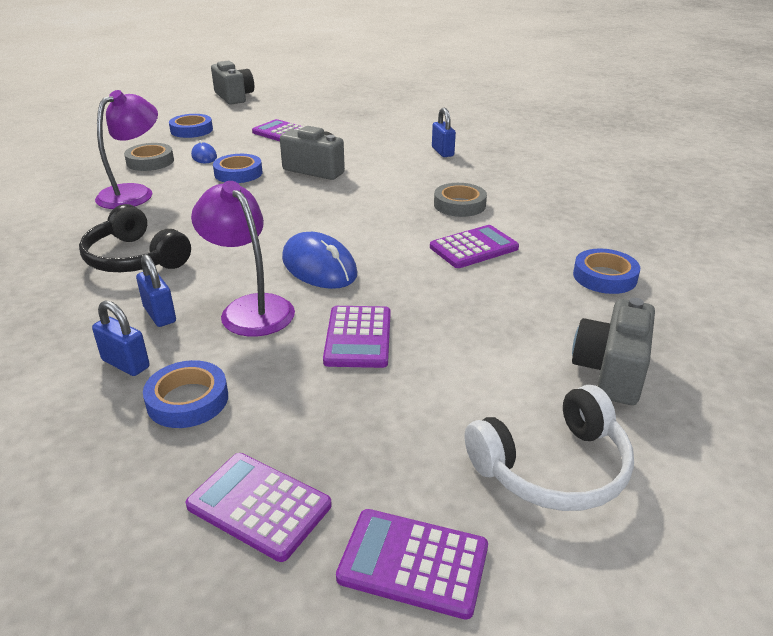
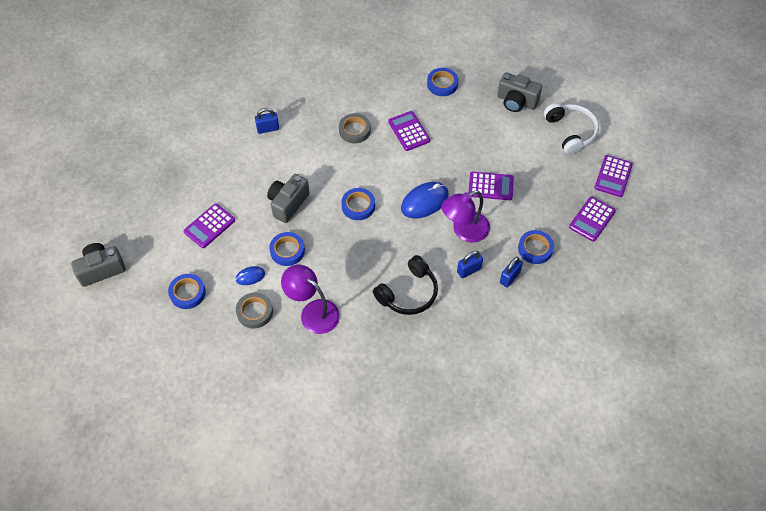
camera: 85 degrees left, 25 degrees up
(311, 213) = (358, 206): none -> blue tape

